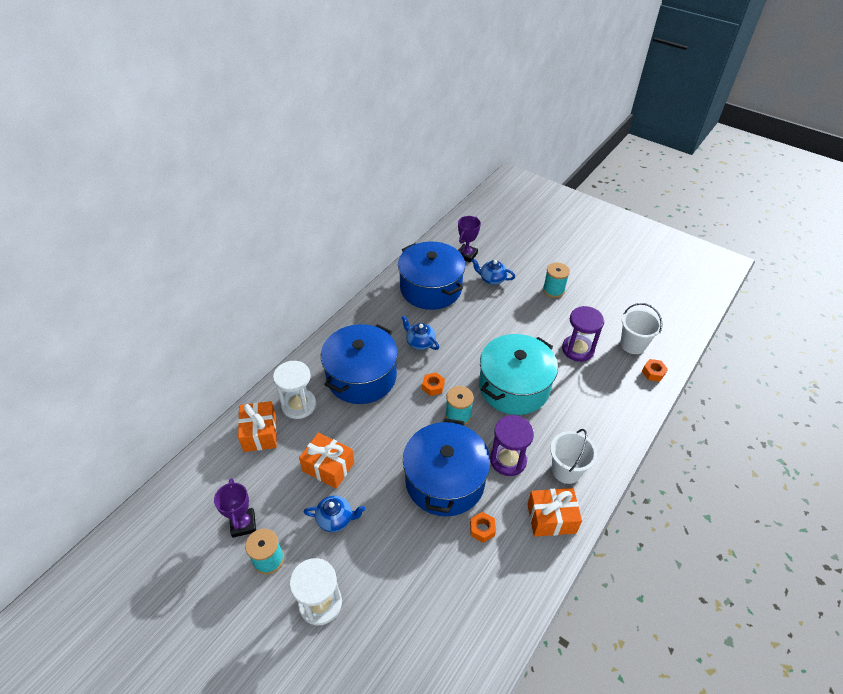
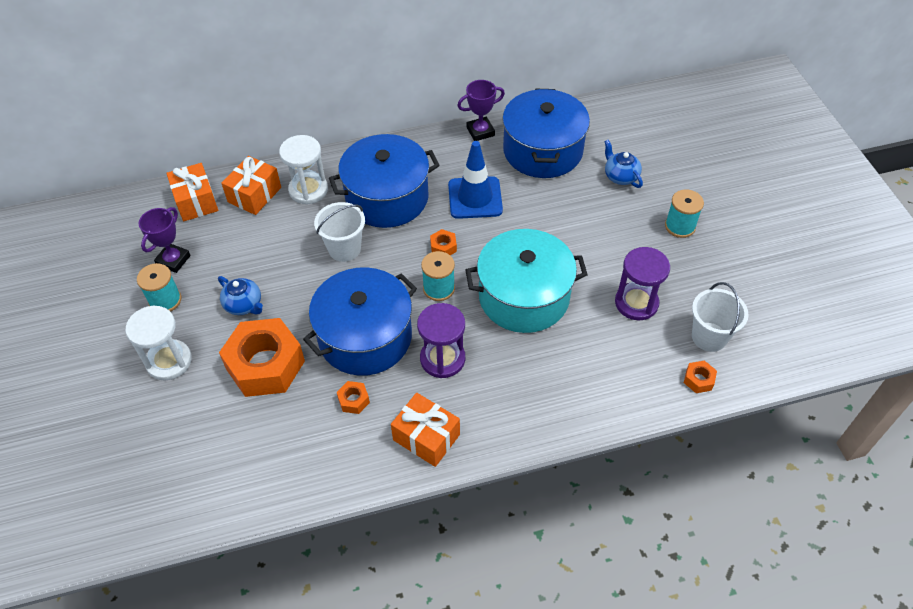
camera: 40 degrees right, 5 degrees up
(328, 467) = (280, 259): orange gift -> orange gift (196, 201)
(397, 550) = (265, 365): none -> orange nut
(420, 342) = (475, 198): blue teapot -> blue traffic cone
(466, 255) = (619, 136): purple trophy -> purple trophy (480, 131)
(566, 470) = (489, 407): white bucket -> white bucket (344, 249)

